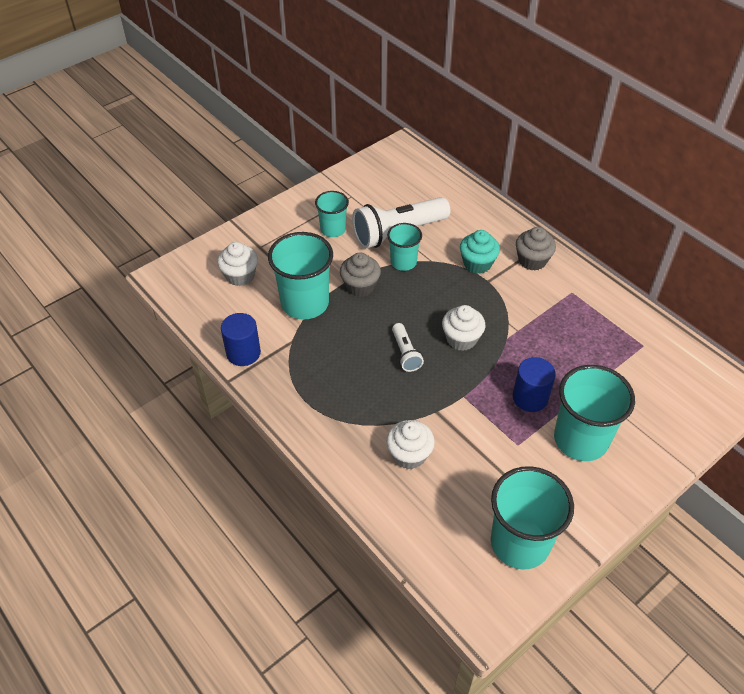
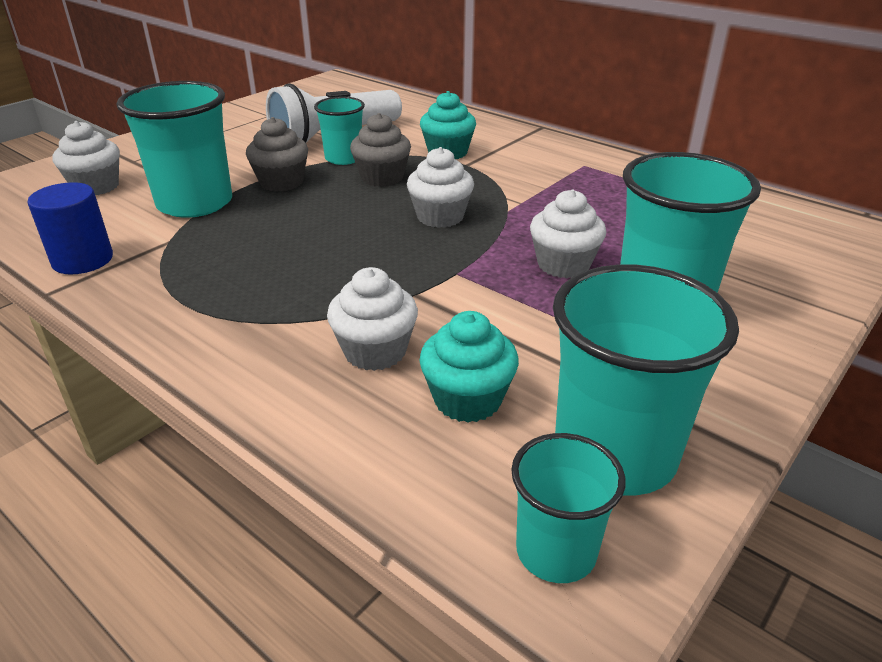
camera: 10 degrees left, 15 degrees down
(333, 229) = (242, 140): turquoise cup -> turquoise cup (556, 551)
(405, 353) = (355, 237): white flashlight -> none
(453, 497) = (467, 399): none -> turquoise cupcake
(530, 398) = (563, 264): blue cylinder -> white cupcake
(532, 260) = (521, 145): grey cupcake -> grey cupcake (382, 178)

